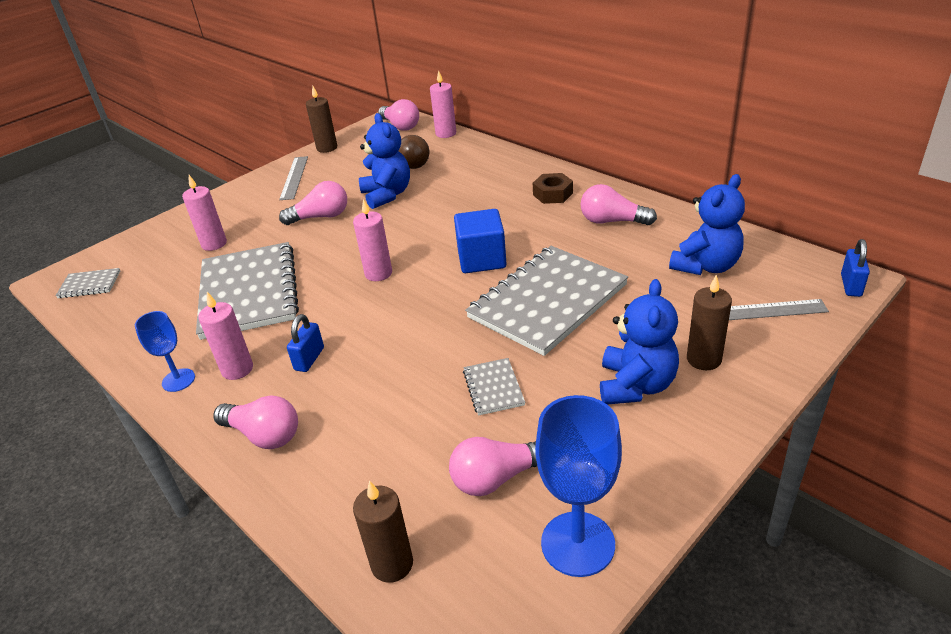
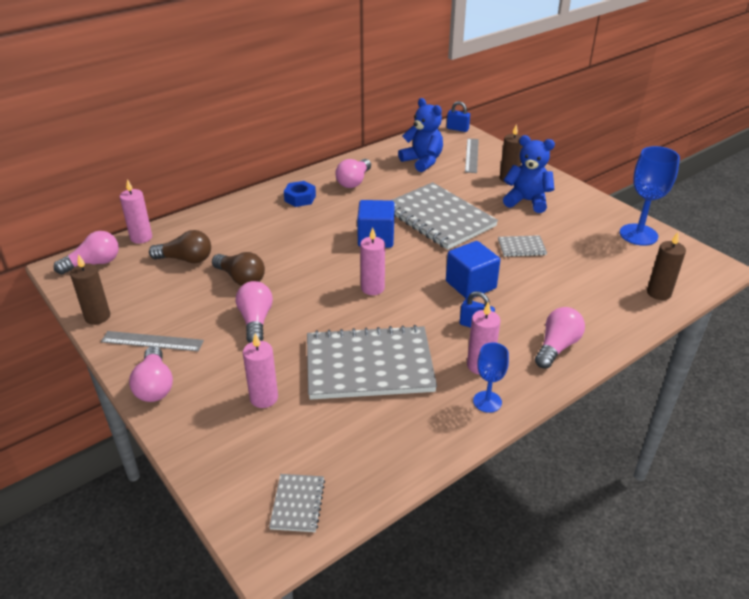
camera: 85 degrees left, 0 degrees up
(387, 195) = (241, 278): blue teddy bear -> brown light bulb
(392, 346) = (470, 285): none -> blue cube
(497, 478) = (596, 253): pink light bulb -> pink light bulb (155, 386)
(553, 194) = (300, 198): brown nut -> blue nut

